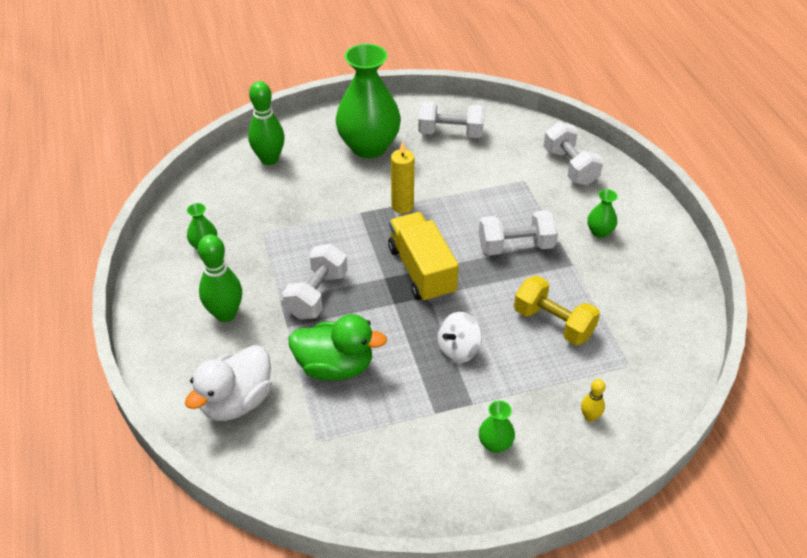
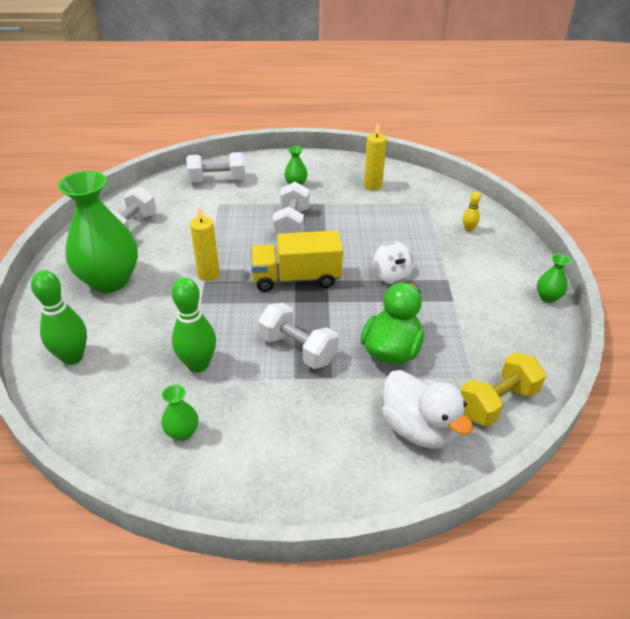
camera: 75 degrees left, 5 degrees down
(225, 314) = (297, 424): green bowling pin -> green bowling pin (198, 365)
(495, 444) = (487, 276): green vase -> green vase (548, 297)
(553, 323) = (379, 225): yellow dumbbell -> yellow dumbbell (497, 402)
(640, 303) = (373, 185): none -> yellow candle

